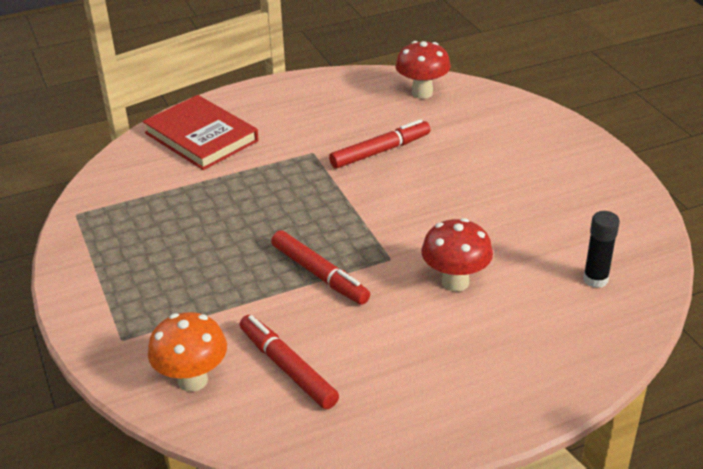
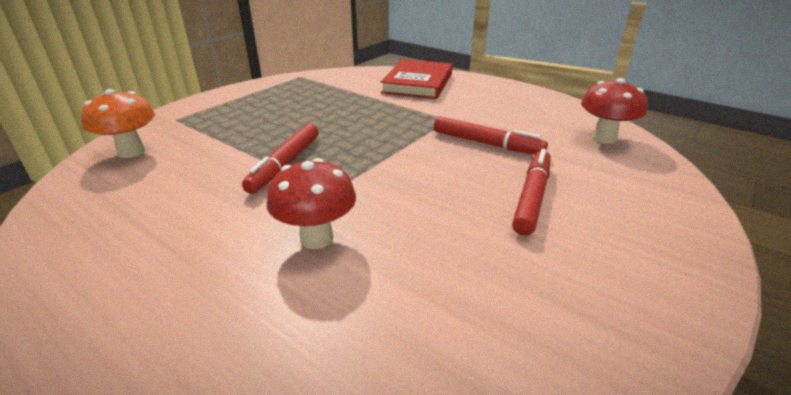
camera: 60 degrees right, 5 degrees down
(287, 368) = (151, 184): red marker -> red marker (532, 197)
(595, 279) = (398, 365): black glue stick -> none

